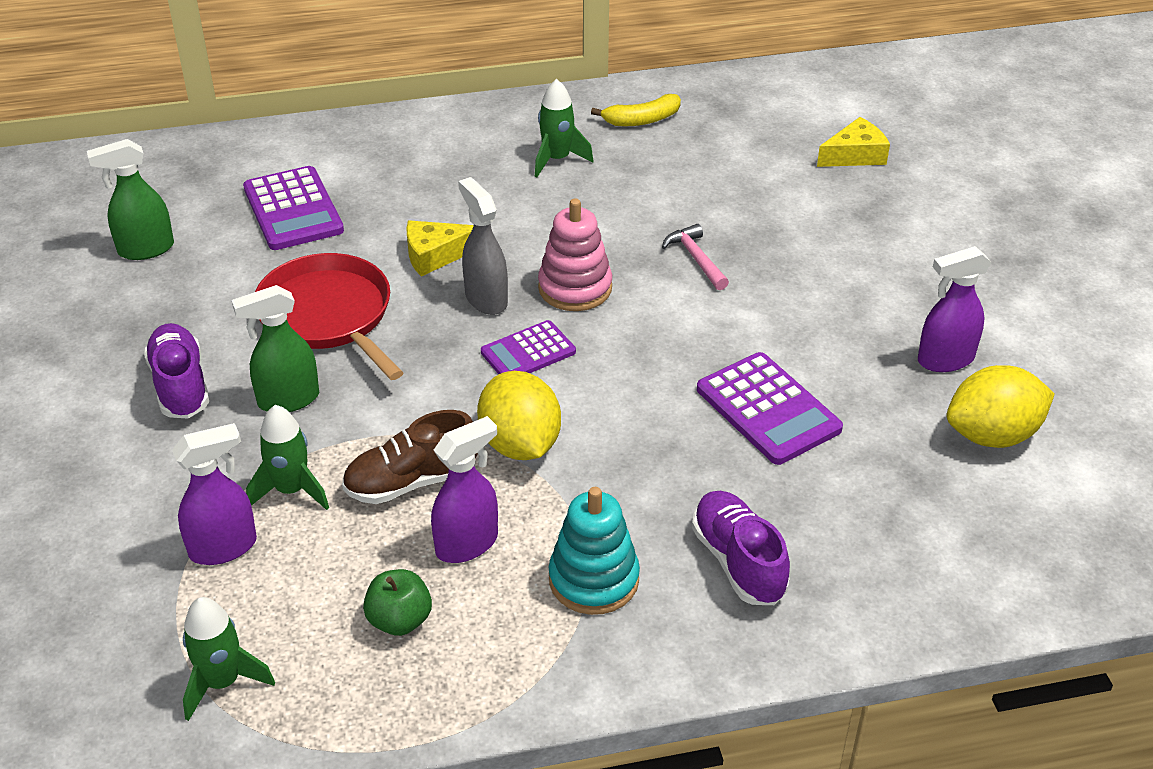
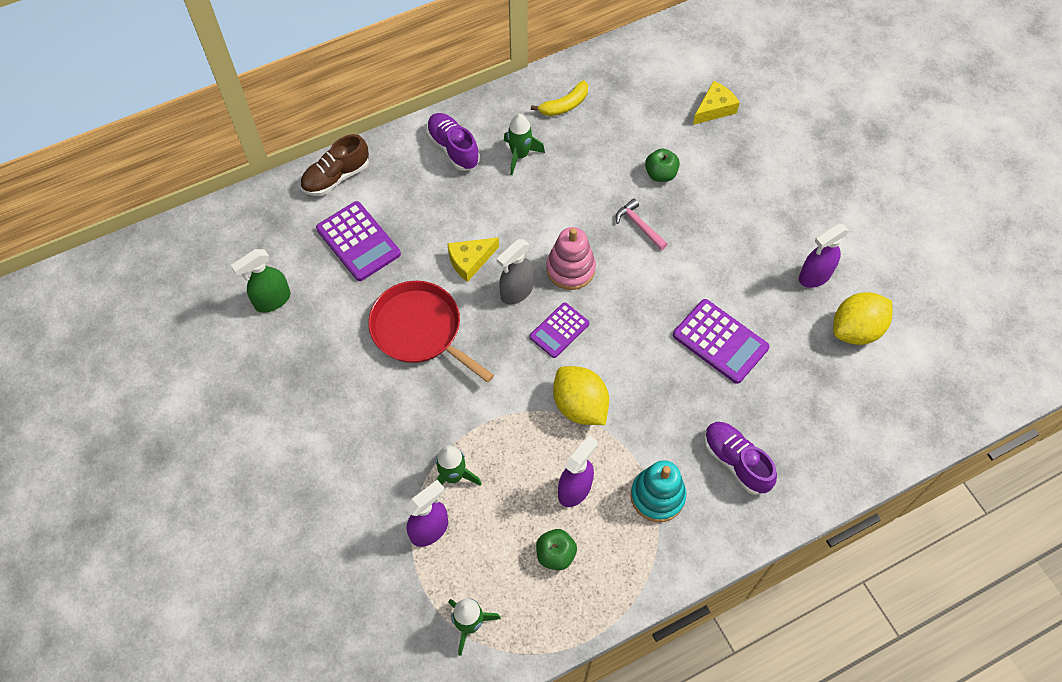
camera: 15 degrees left, 20 degrees up
(180, 385) = (348, 411): purple shoe -> purple shoe (453, 148)
(288, 400) = (422, 406): green spray bottle -> none
(412, 482) = (524, 451): brown shoe -> brown shoe (336, 177)
(486, 299) = (516, 291): grey spray bottle -> grey spray bottle turned 90 degrees counterclockwise
(749, 210) = (660, 174): none -> green apple

